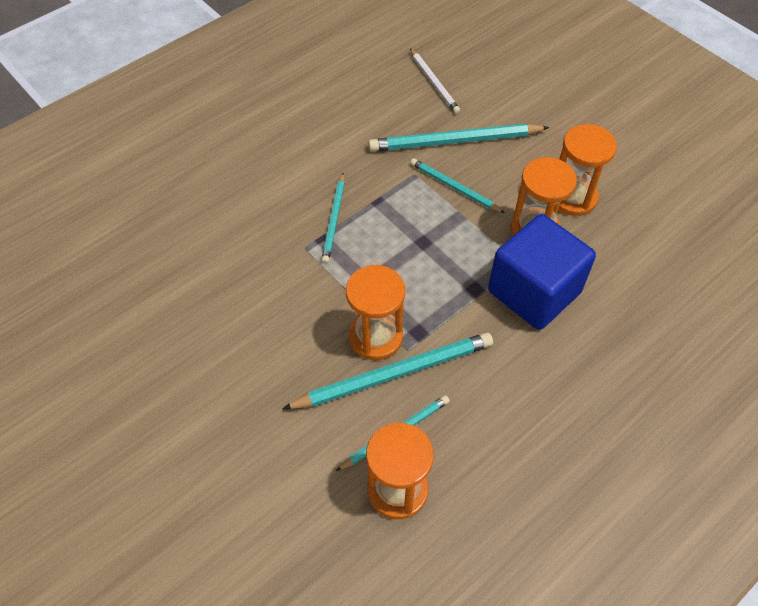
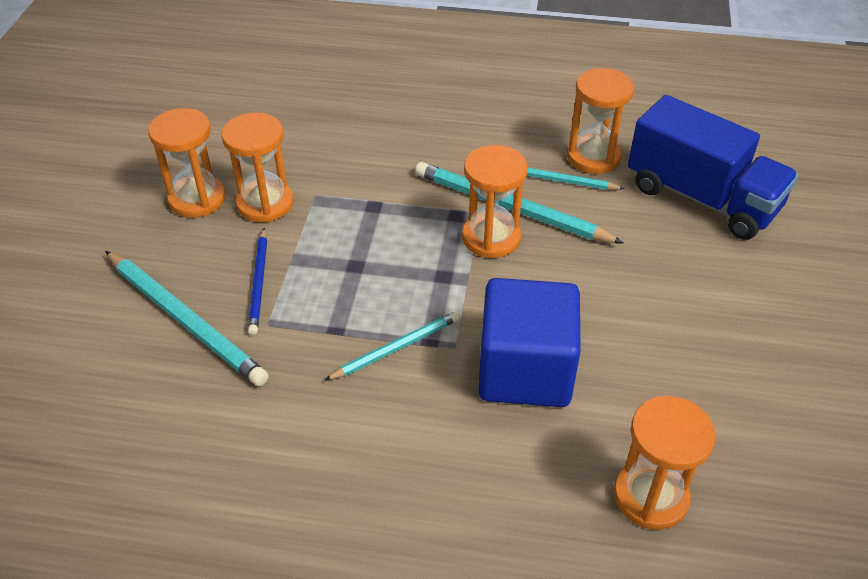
camera: 130 degrees left, 10 degrees down
(119, 261) = (650, 496): none -> orange hourglass
(271, 528) = (702, 198): none -> blue truck
(434, 83) = (87, 396): white pencil -> none
(454, 187) = (259, 283): turquoise pencil -> blue pencil
(534, 292) = (339, 173): blue cube -> blue cube (525, 371)

